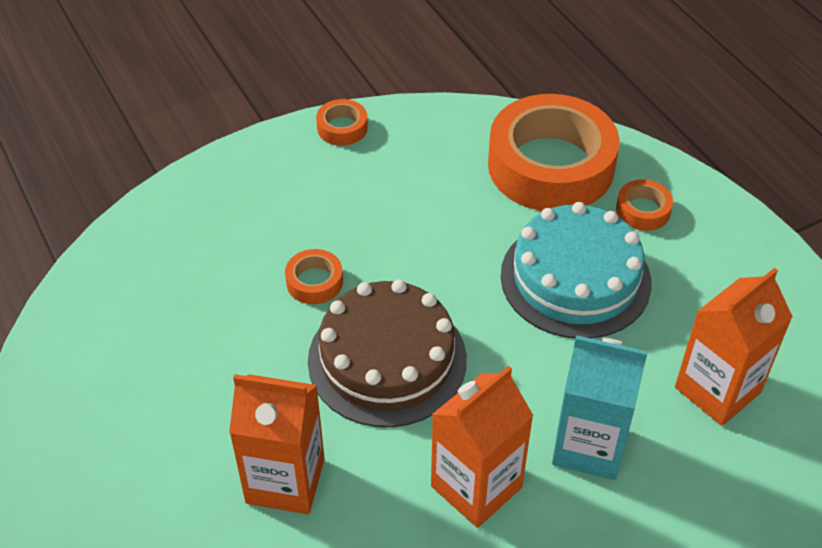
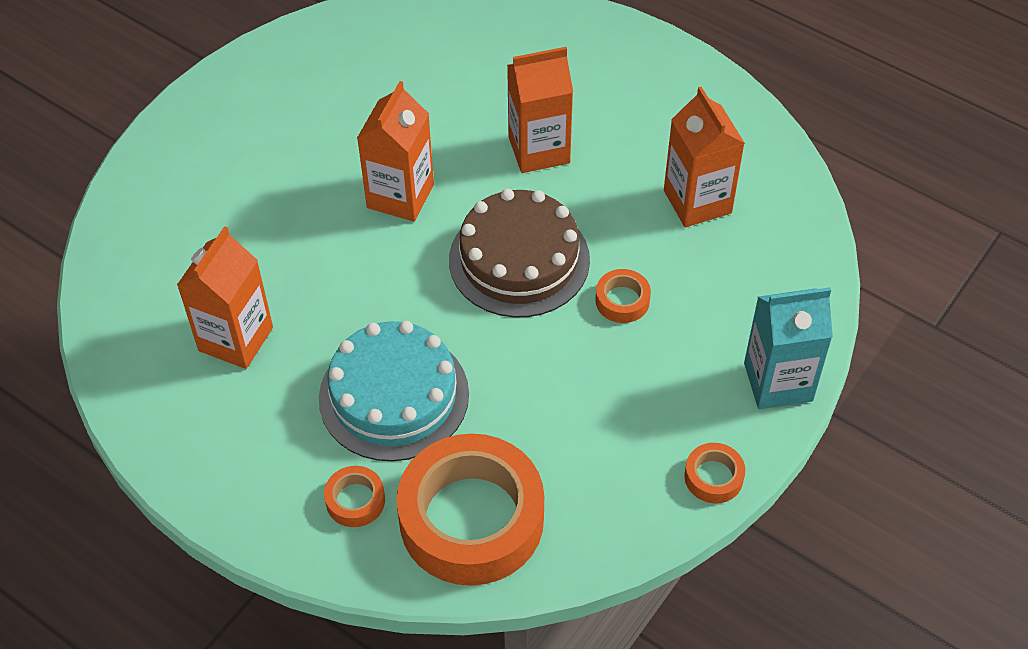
camera: 155 degrees right, 5 degrees up
(167, 348) = (697, 202): none -> orange carton
(589, 446) = (327, 255): turquoise carton -> turquoise carton (778, 382)

